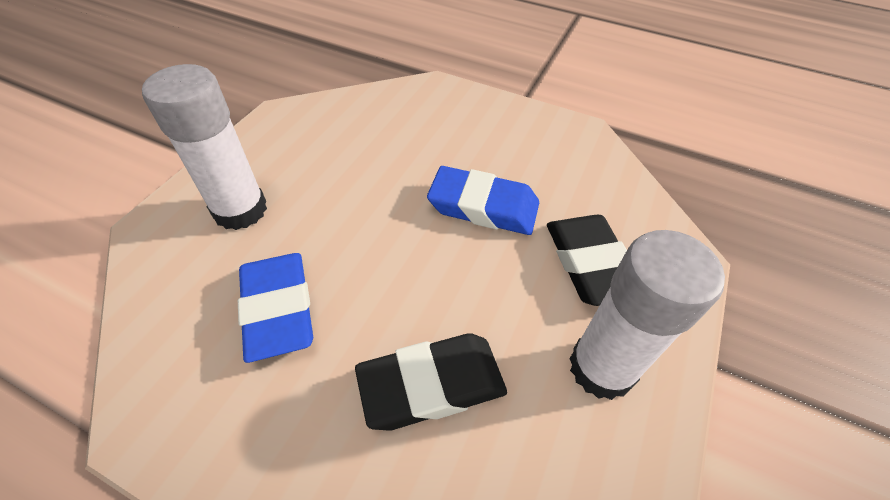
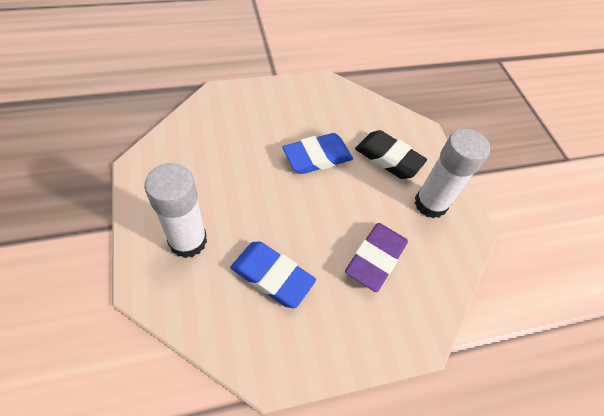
camera: 45 degrees left, 5 degrees up
(432, 385) = (375, 258): black eraser -> purple eraser

